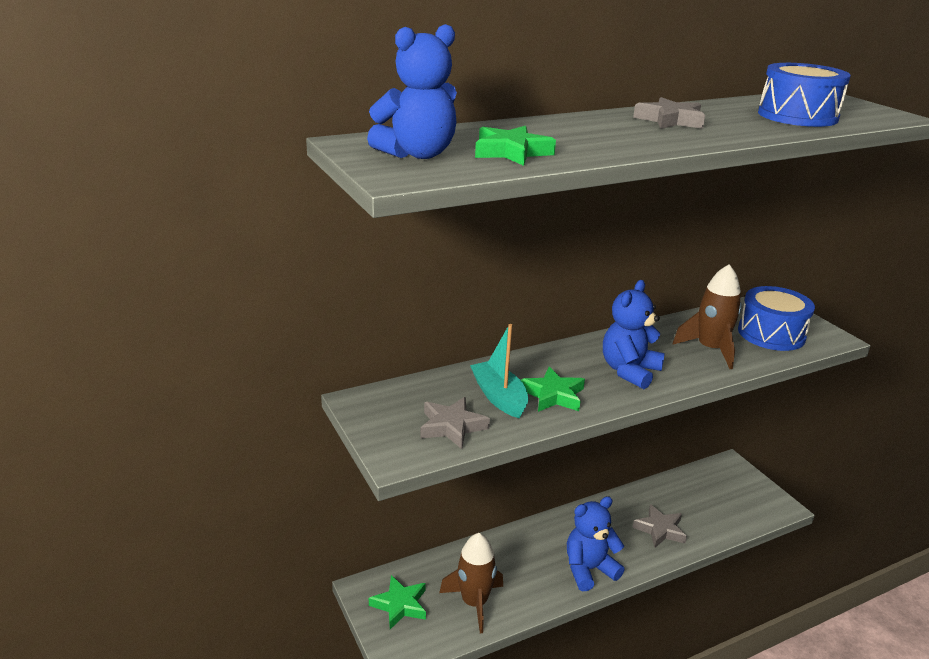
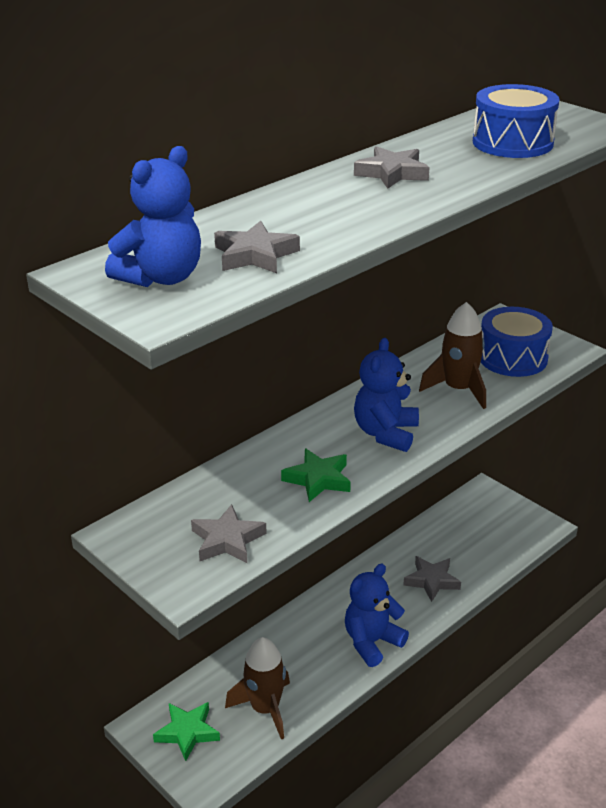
camera: 15 degrees left, 5 degrees up
(499, 397) = (263, 494): turquoise boat -> none
(511, 152) = (255, 255): green star -> grey star

